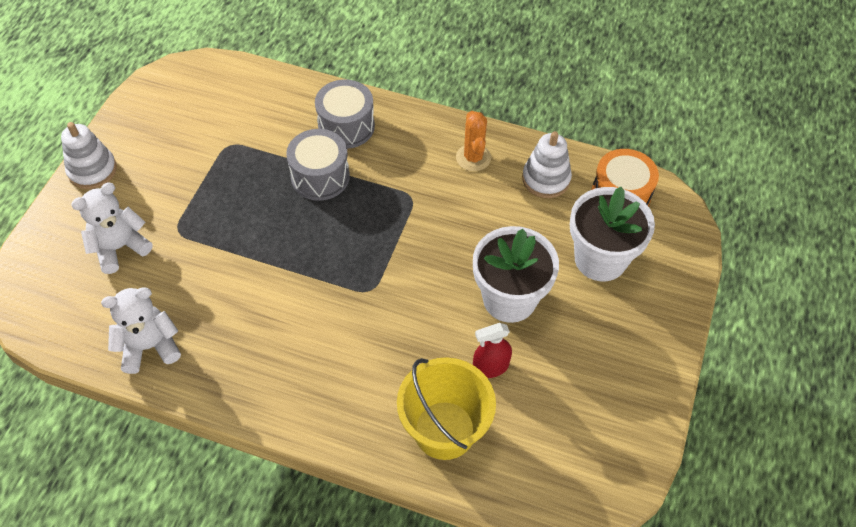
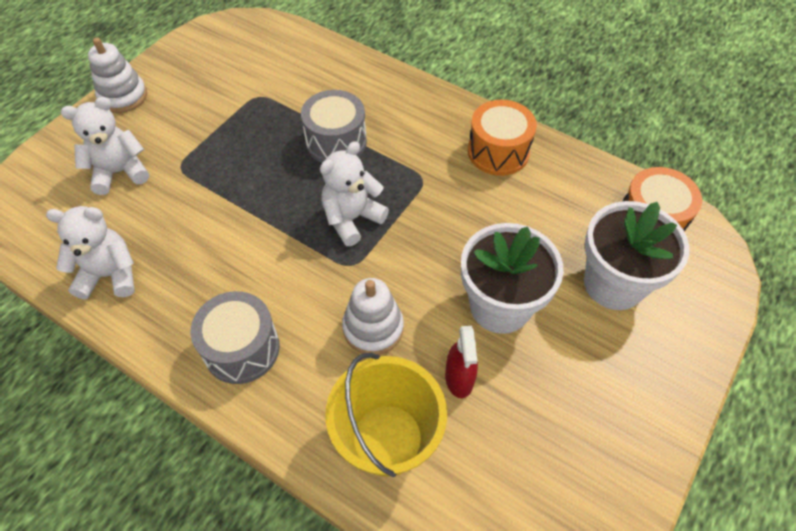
camera: 15 degrees right, 0 degrees up
(346, 126) = (377, 99): grey drum -> grey drum (242, 348)
(357, 248) = (352, 219): none -> white teddy bear
(473, 158) = (498, 152): orange cactus -> orange drum
(490, 367) = (459, 378): red spray bottle -> red spray bottle turned 90 degrees counterclockwise
(546, 179) = (571, 187): white stacking toy -> white stacking toy (373, 328)

